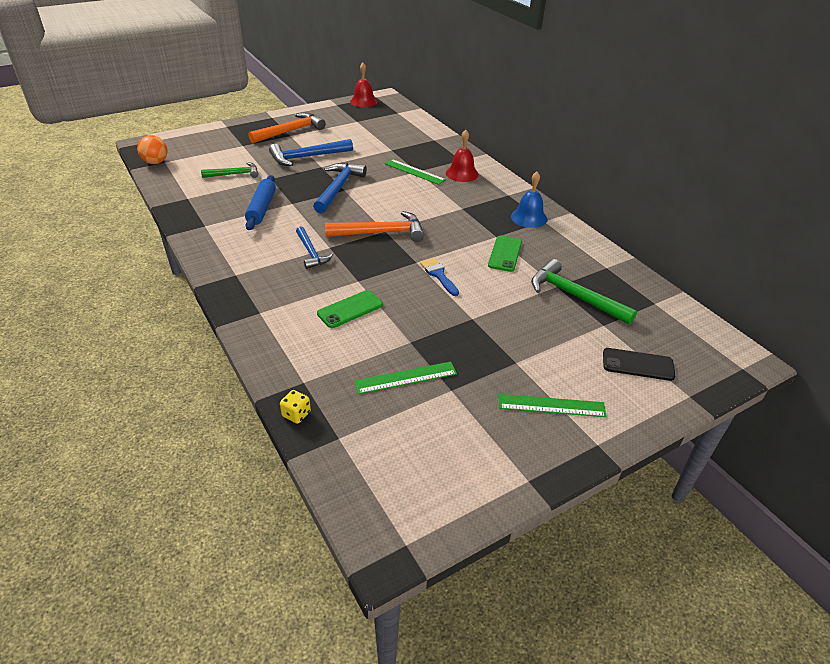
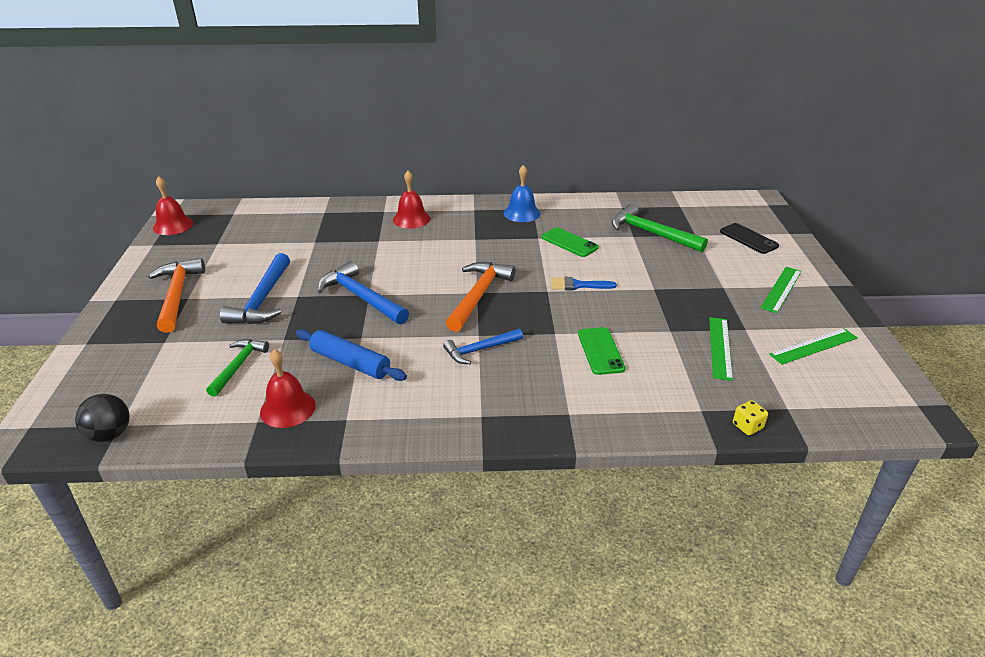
camera: 60 degrees left, 5 degrees down
(155, 162) = (110, 434): orange ball -> black ball
(204, 203) = (288, 408): none -> red bell
(311, 253) = (480, 350): blue hammer -> blue hammer turned 150 degrees clockwise
(414, 172) = (378, 242): green ruler -> green ruler (813, 346)
(574, 296) = (651, 233): green hammer -> green hammer turned 60 degrees clockwise
(638, 364) = (748, 239): black phone -> black phone turned 75 degrees counterclockwise

